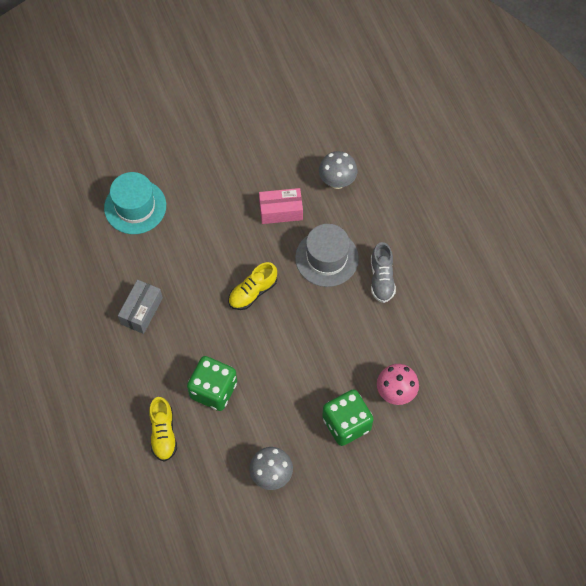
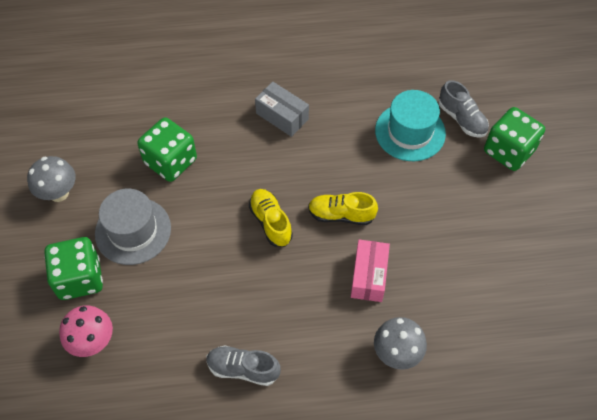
camera: 105 degrees right, 5 degrees down
(112, 170) = (462, 119): none -> grey shoe
(138, 133) = (508, 151): none -> green dice
(163, 433) = (143, 111): yellow shoe -> yellow shoe (341, 215)
(326, 258) = (290, 312): grey hat -> grey hat (133, 231)

